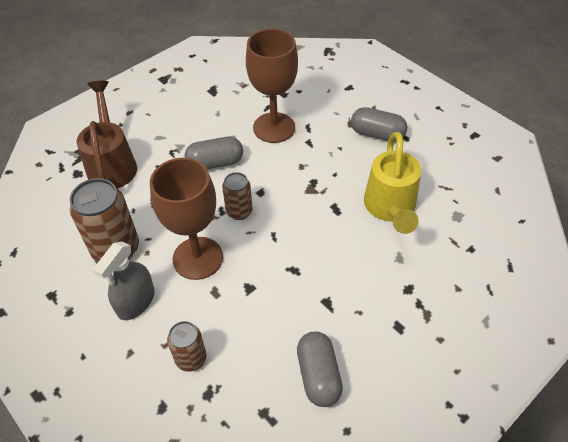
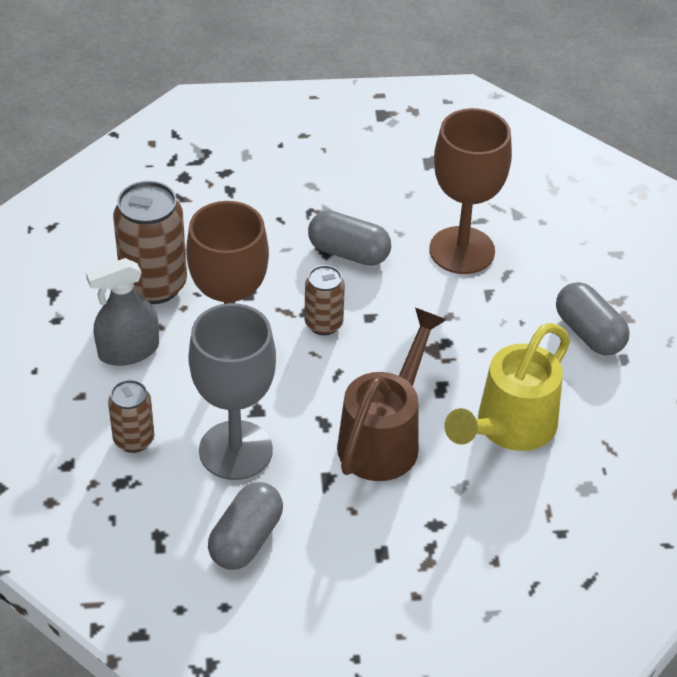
camera: 35 degrees right, 5 degrees down
(112, 164) = (230, 187): brown watering can -> brown watering can (384, 438)
(259, 322) = (235, 450): none -> grey goblet

